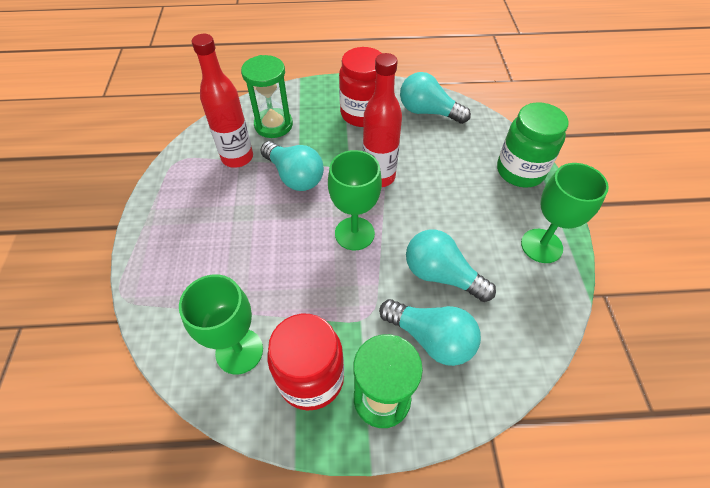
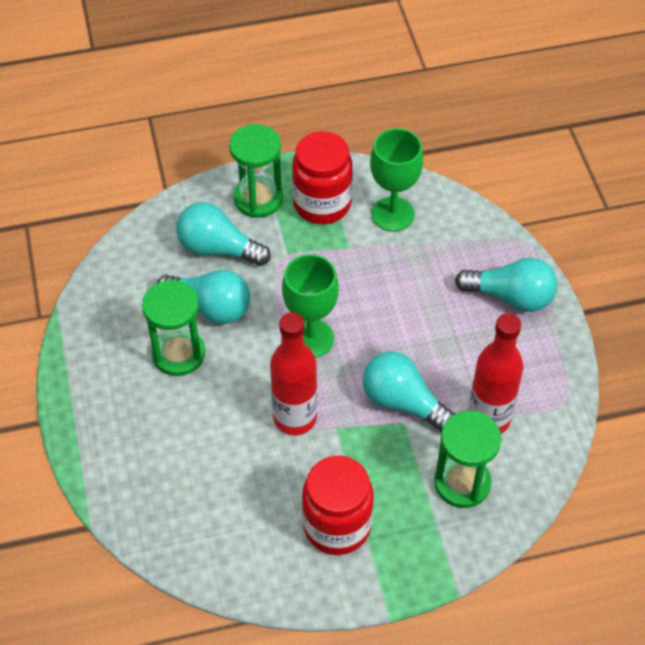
camera: 170 degrees right, 0 degrees up
(428, 112) = (237, 546): turquoise light bulb -> turquoise light bulb (511, 297)
(469, 237) = (178, 354): none -> green hourglass
(520, 171) = (108, 456): green jar -> none
(541, 246) = (97, 355): green goblet -> none

